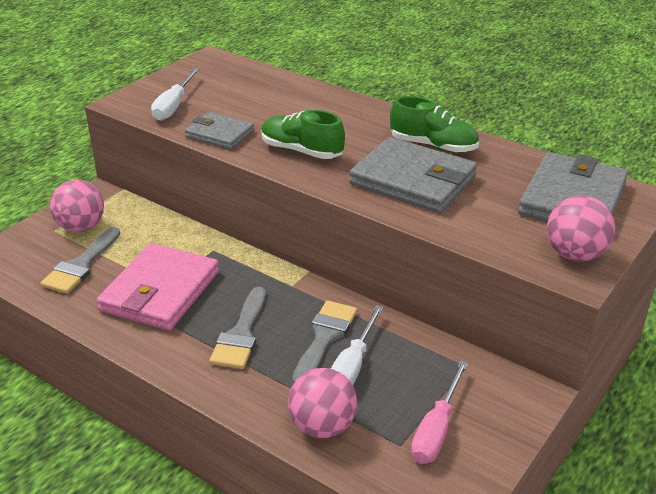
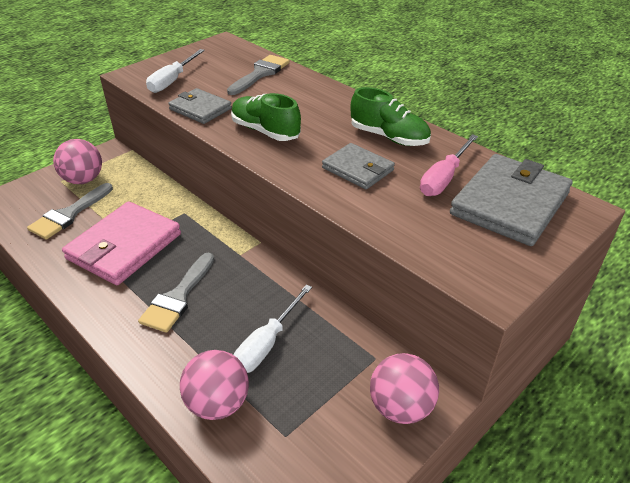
camera: 10 degrees right, 5 degrees up
(324, 338) = (251, 310): grey brush -> grey brush (260, 74)
(413, 180) = (358, 169): grey wallet -> grey wallet, size x0.58
(436, 429) = (326, 424): pink screwdriver -> pink screwdriver (444, 178)
(575, 254) = (495, 265): pink ball -> pink ball (400, 407)

